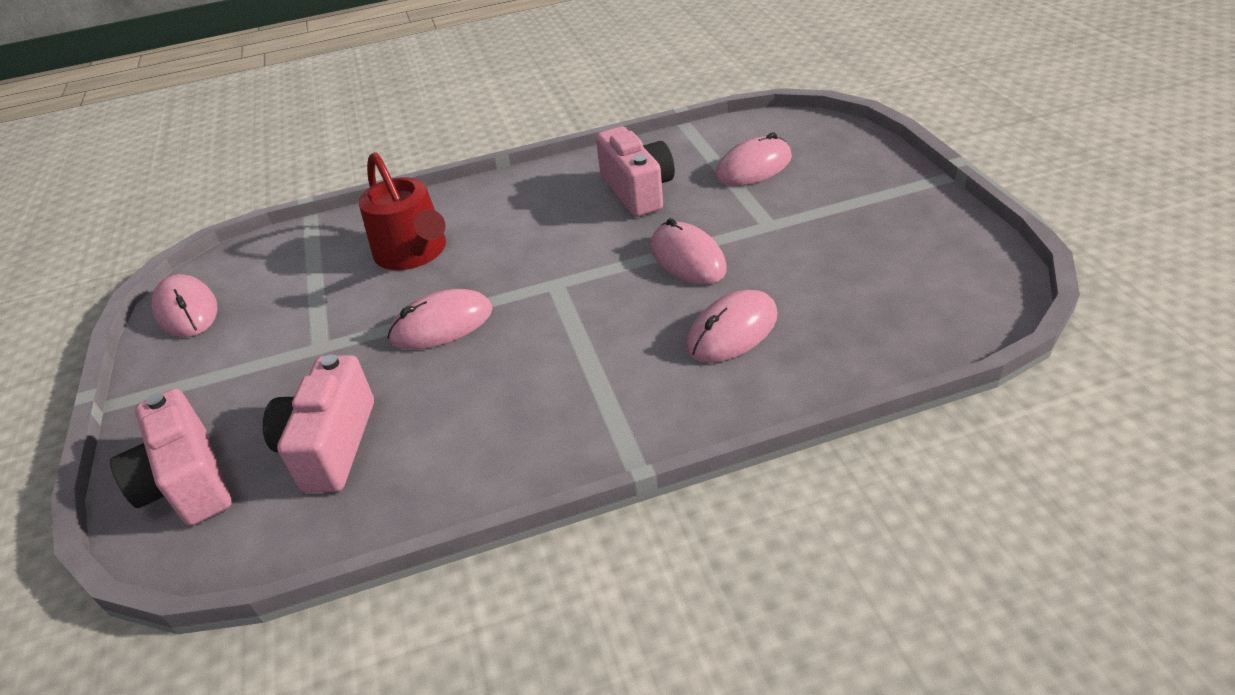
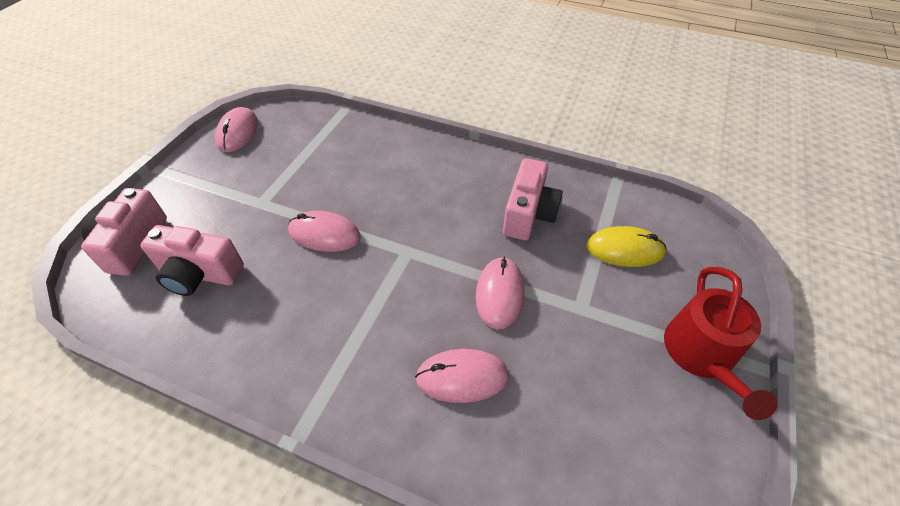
camera: 35 degrees right, 10 degrees up
(331, 446) = (200, 274): pink camera -> pink camera turned 120 degrees counterclockwise
(414, 252) = (365, 170): red watering can -> red watering can (702, 355)
(753, 167) = (624, 249): pink mouse -> yellow mouse

